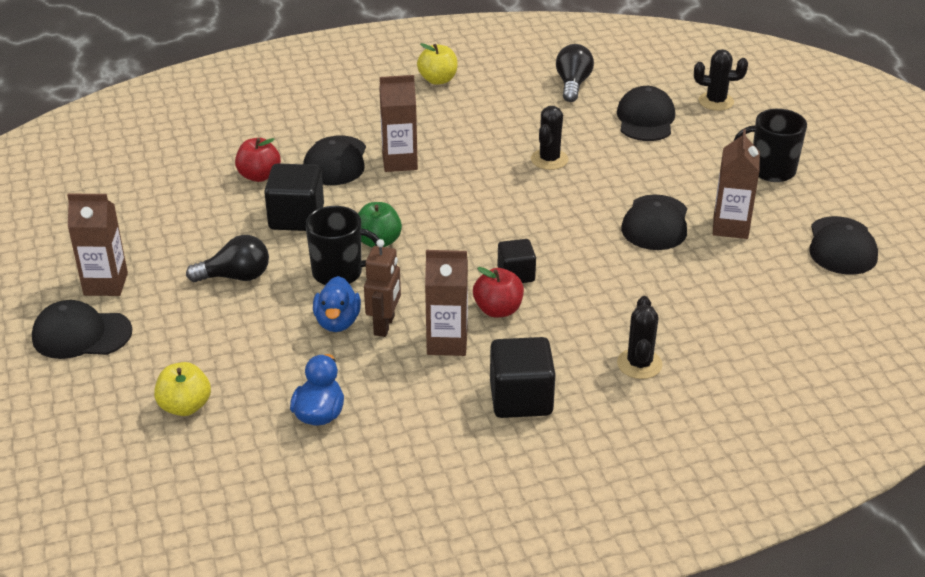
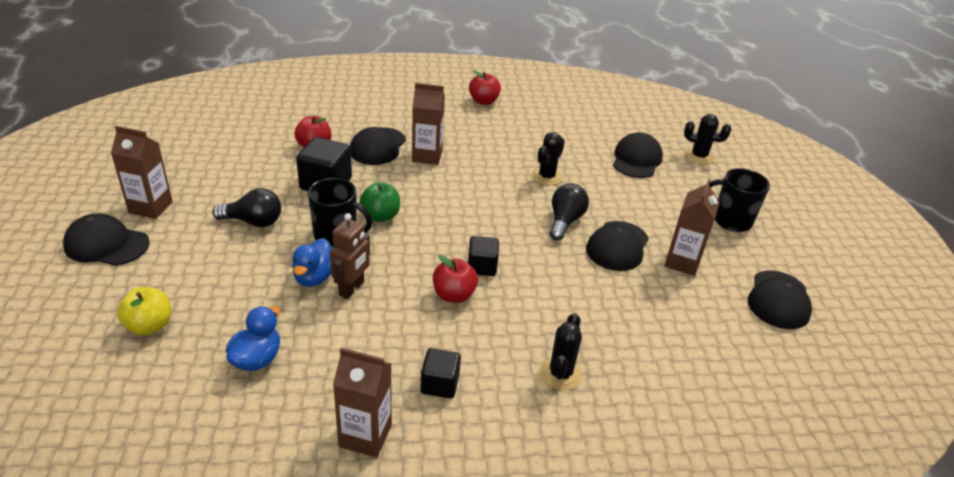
camera: 10 degrees right, 0 degrees up
(438, 80) = (483, 101): yellow apple -> red apple
(447, 342) = (397, 315): brown carton -> brown carton (365, 436)
(521, 398) = (440, 384): black cube -> black cube, size x0.62
(573, 84) = (587, 123): black light bulb -> black light bulb (565, 221)

